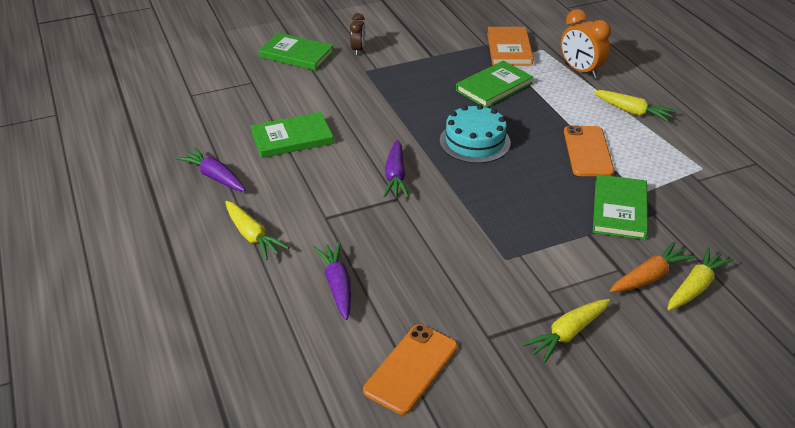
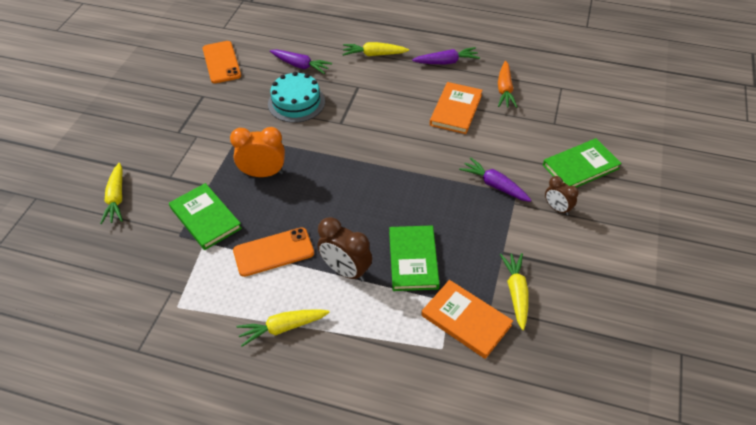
camera: 130 degrees right, 10 degrees up
(292, 138) = (456, 110): green book -> orange book
(395, 176) = (362, 134): purple carrot -> purple carrot (495, 185)
(475, 141) = (355, 196): turquoise cake -> turquoise cake (296, 102)
(548, 110) = (346, 271): none -> brown clock
(567, 334) = (166, 123): yellow carrot -> yellow carrot (516, 293)
(580, 71) = (376, 346): orange clock -> orange clock (263, 173)
(587, 151) = (273, 252): orange phone -> orange phone turned 60 degrees counterclockwise
(649, 277) = (148, 185): orange carrot -> orange carrot (504, 90)

